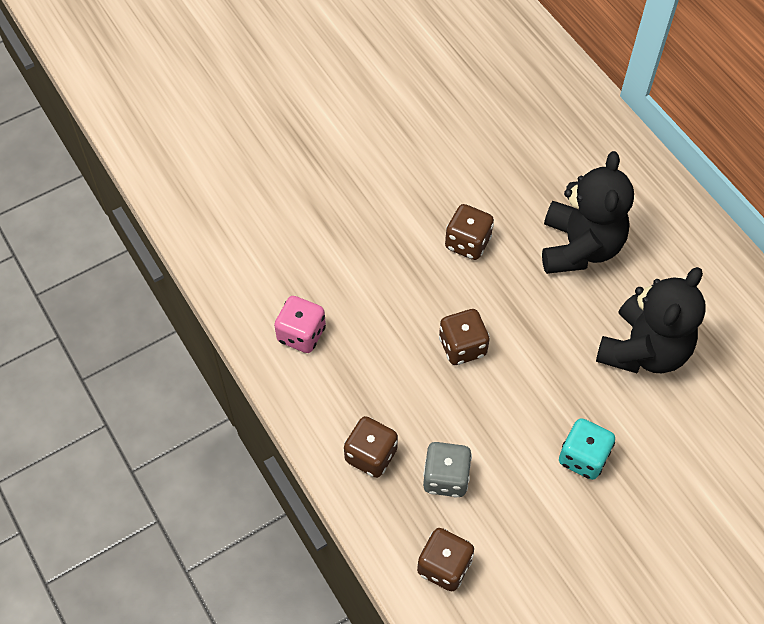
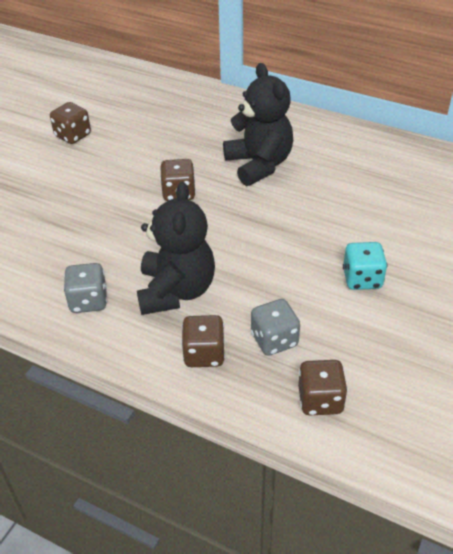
camera: 30 degrees left, 15 degrees down
(301, 334) = (88, 301): pink dice -> grey dice
(462, 346) = (222, 253): brown dice -> brown dice (73, 135)
(643, 350) = (348, 201): black teddy bear -> black teddy bear (176, 291)

